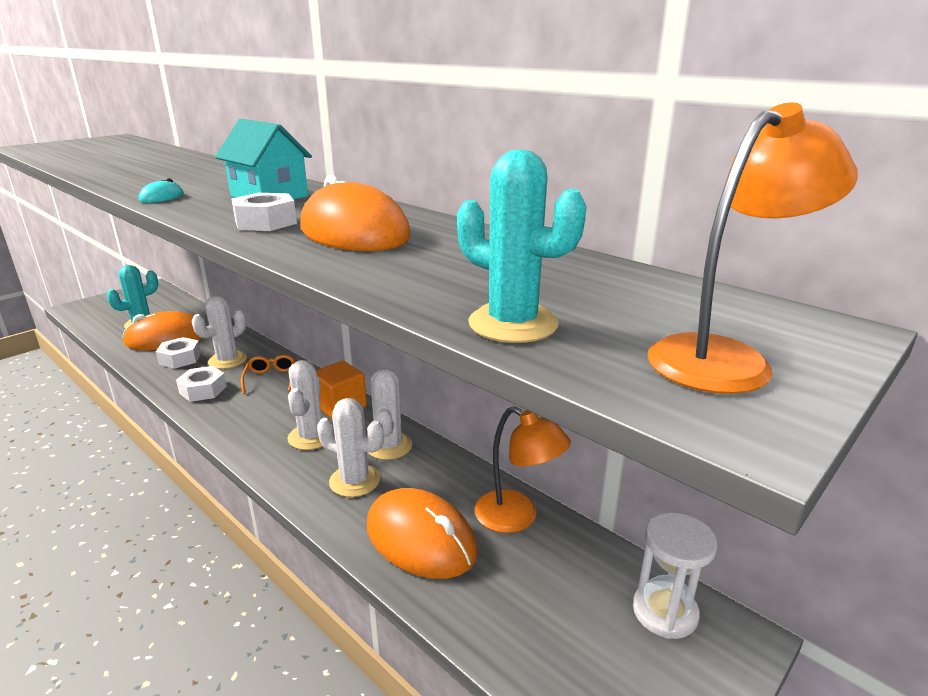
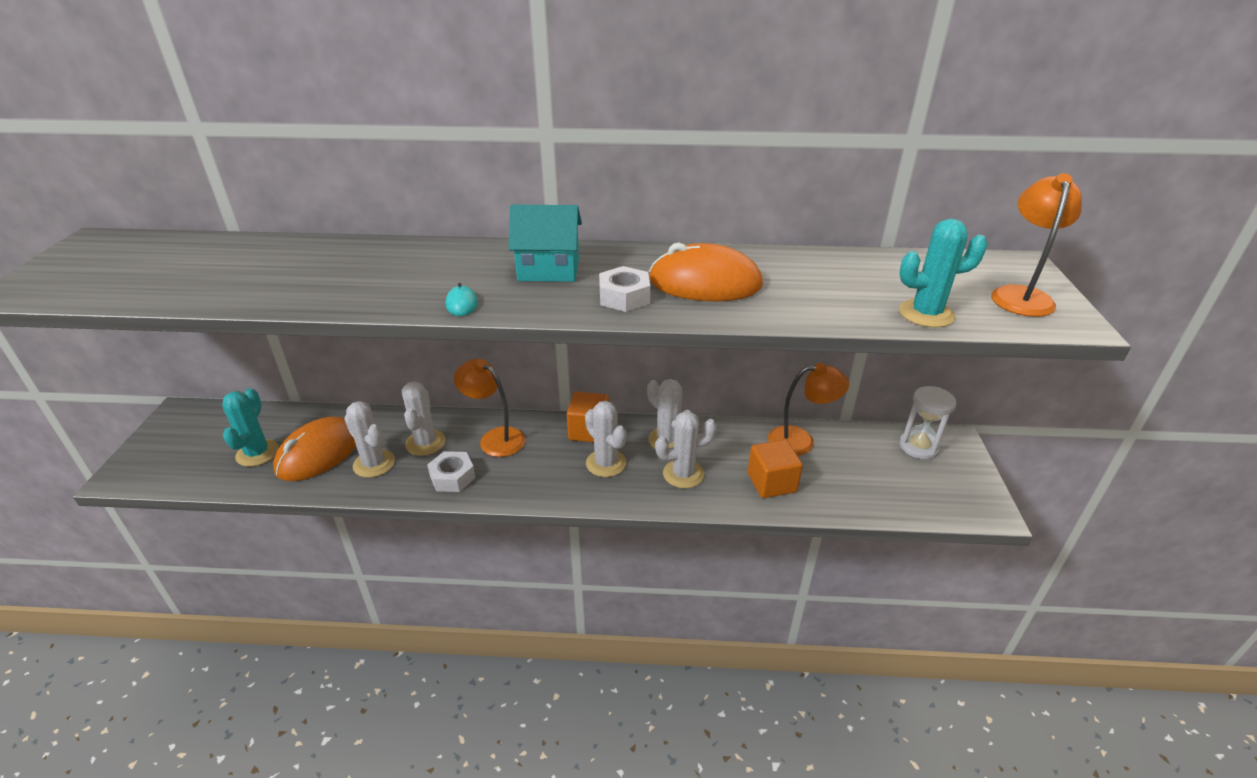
camera: 40 degrees left, 10 degrees up
(180, 358) = (374, 464): white nut -> white cactus
(271, 378) = (495, 438): orange glasses -> orange lamp
(421, 538) = (771, 482): orange mouse -> orange cube

